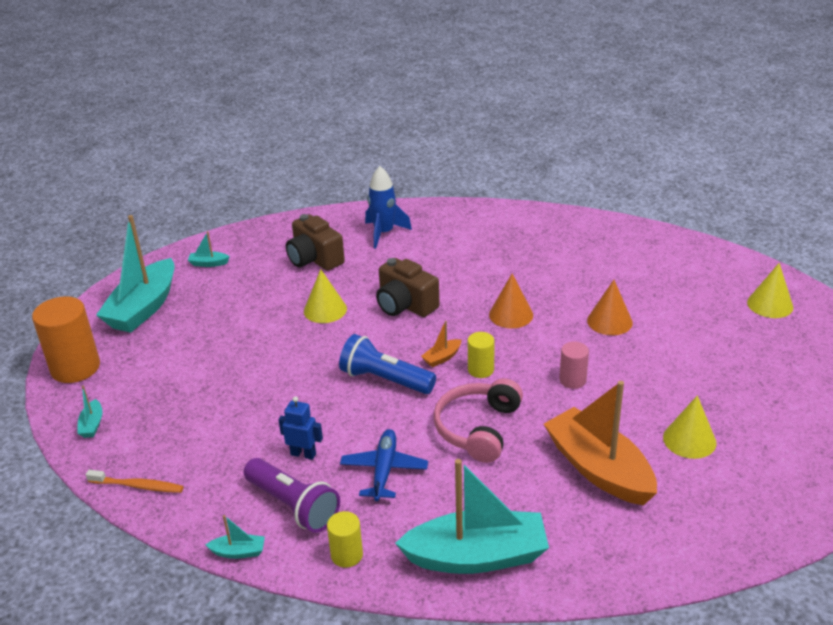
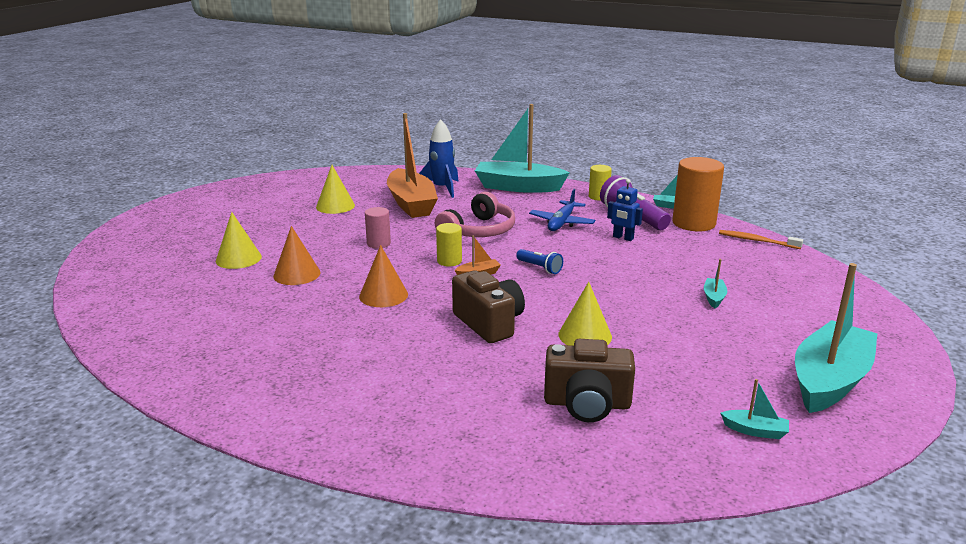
camera: 165 degrees left, 10 degrees down
(75, 368) = (877, 328): orange cylinder -> orange cylinder (693, 223)
(92, 425) = (822, 280): turquoise boat -> turquoise boat (714, 298)
(314, 259) = (587, 404): brown camera -> brown camera turned 120 degrees clockwise
(384, 233) = (468, 425): blue rocket -> blue rocket (442, 189)
(385, 380) = (540, 268): blue flashlight -> blue flashlight, size x0.54
(770, 304) = (139, 261): yellow cone -> yellow cone (238, 258)

